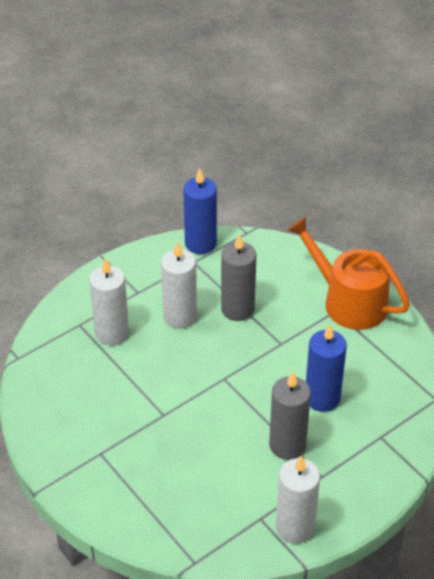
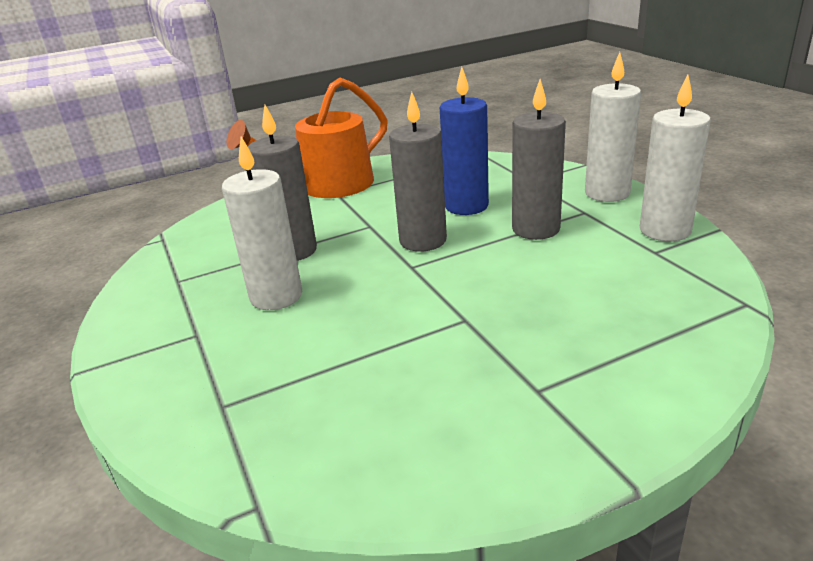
camera: 75 degrees left, 15 degrees down
(112, 333) = (268, 365): white candle -> white candle (607, 193)
(200, 243) = (148, 273): blue candle -> none
(261, 379) = (423, 240): none -> grey candle

